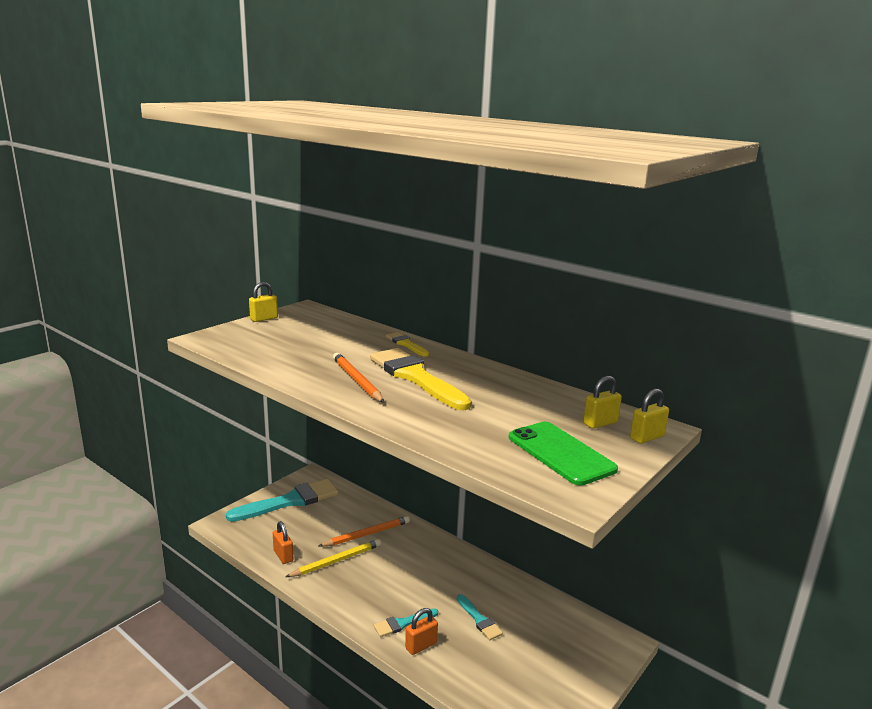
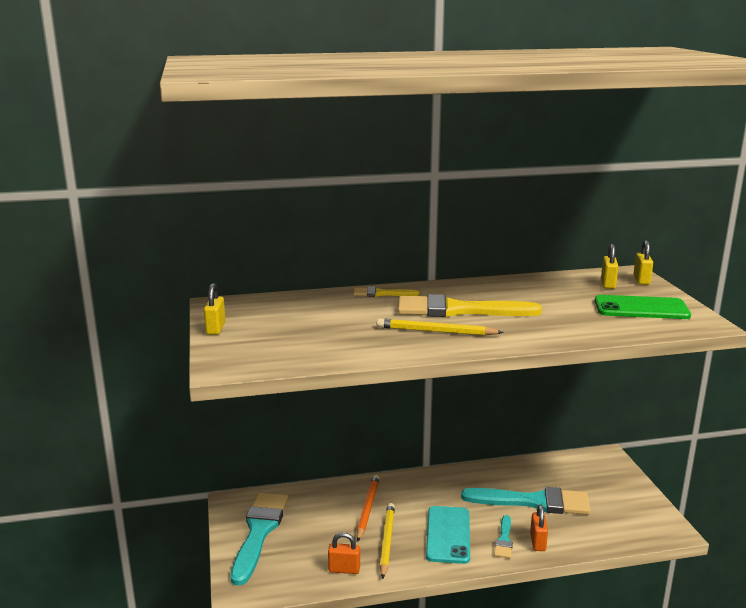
camera: 50 degrees left, 0 degrees up
(357, 380) = (435, 331): orange pencil -> yellow pencil
(377, 588) = (448, 534): none -> turquoise phone
(479, 619) = (533, 502): turquoise brush -> turquoise brush, size x2.07

